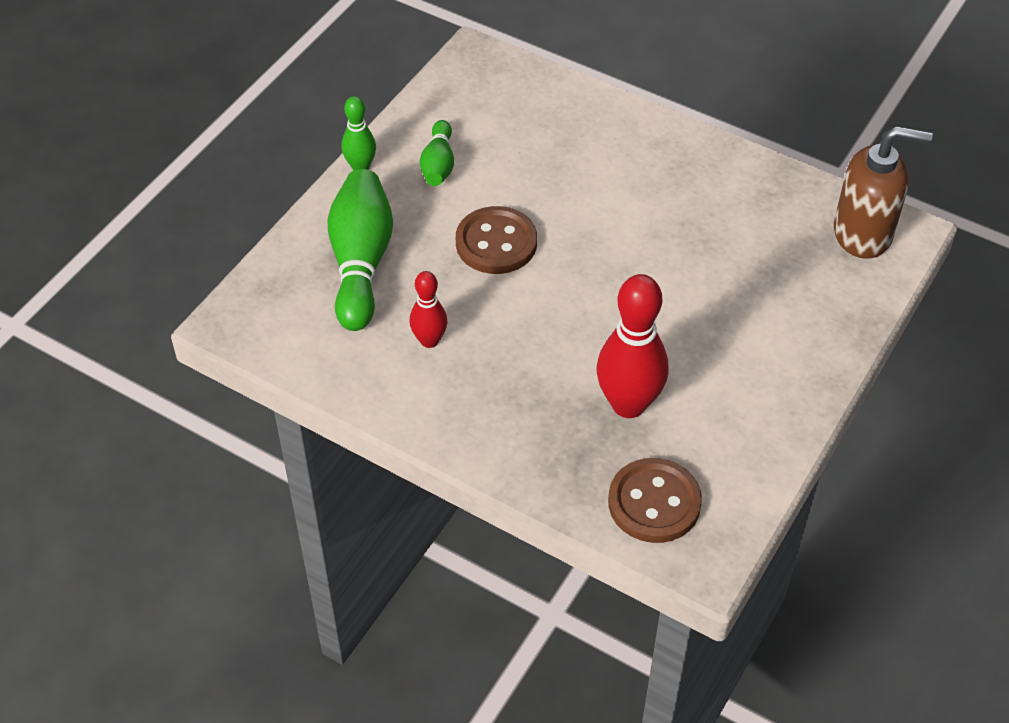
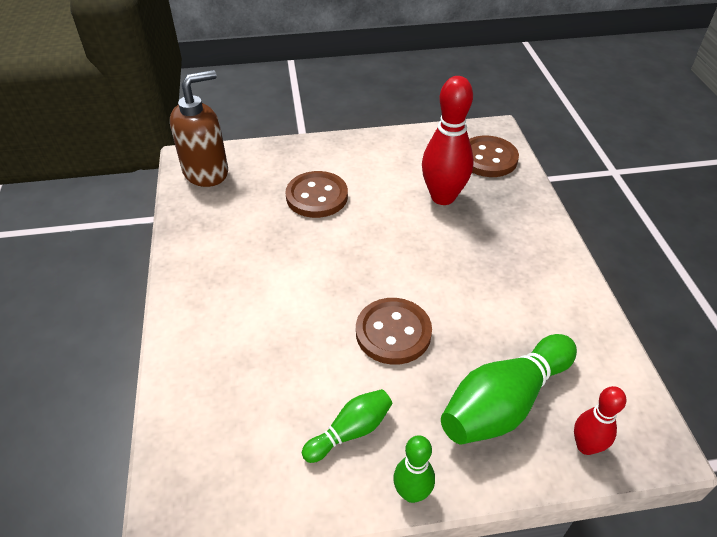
camera: 130 degrees left, 5 degrees down
(429, 340) = (514, 310): red bowling pin -> red bowling pin (586, 446)
(733, 299) = (317, 196): none -> brown button
(863, 233) = (206, 172): brown soap dispenser -> brown soap dispenser turned 90 degrees clockwise

